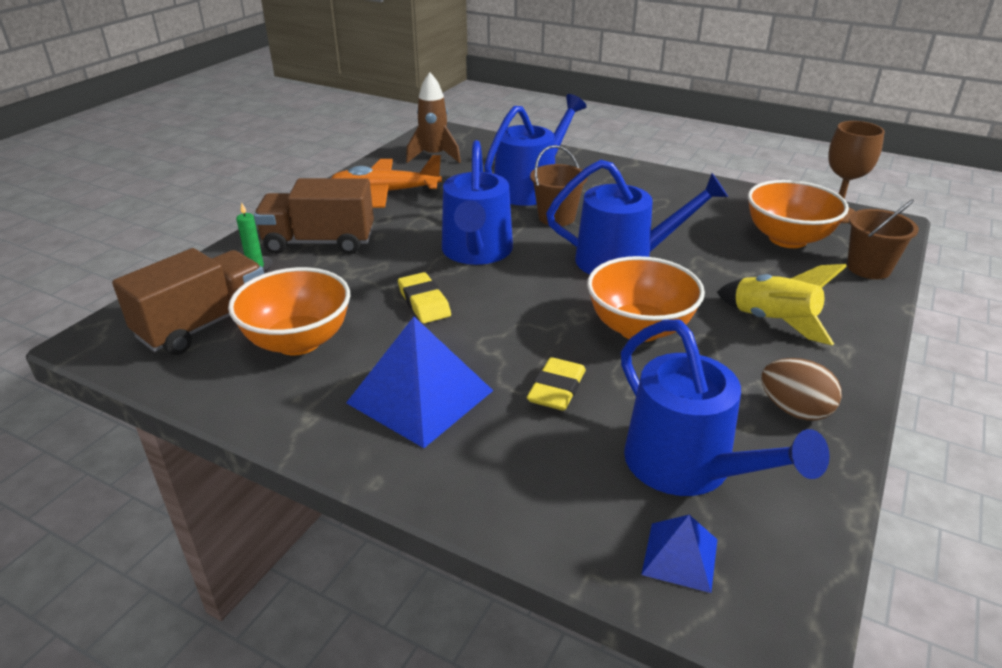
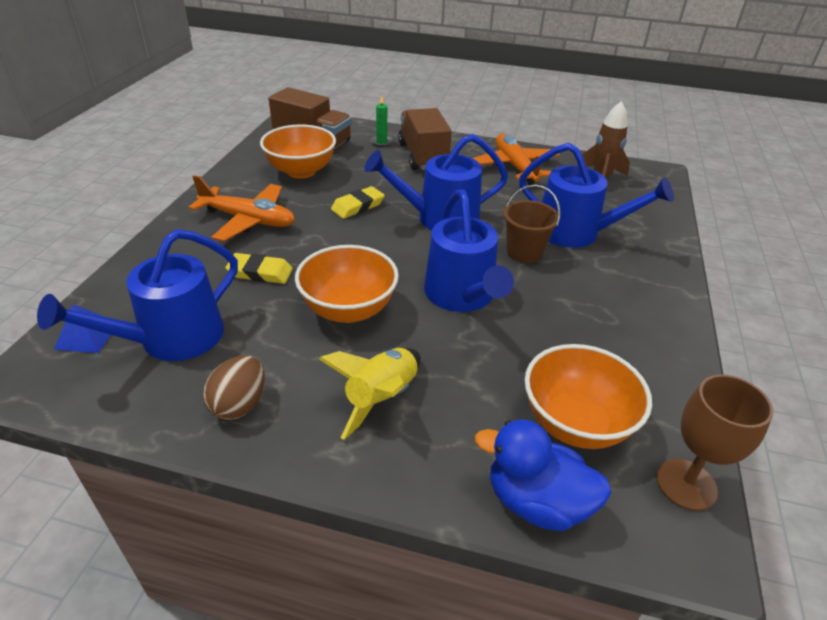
camera: 75 degrees right, 5 degrees up
(420, 396) = (248, 220): blue pyramid -> orange plane
(868, 268) = (536, 502): brown bucket -> blue duck

